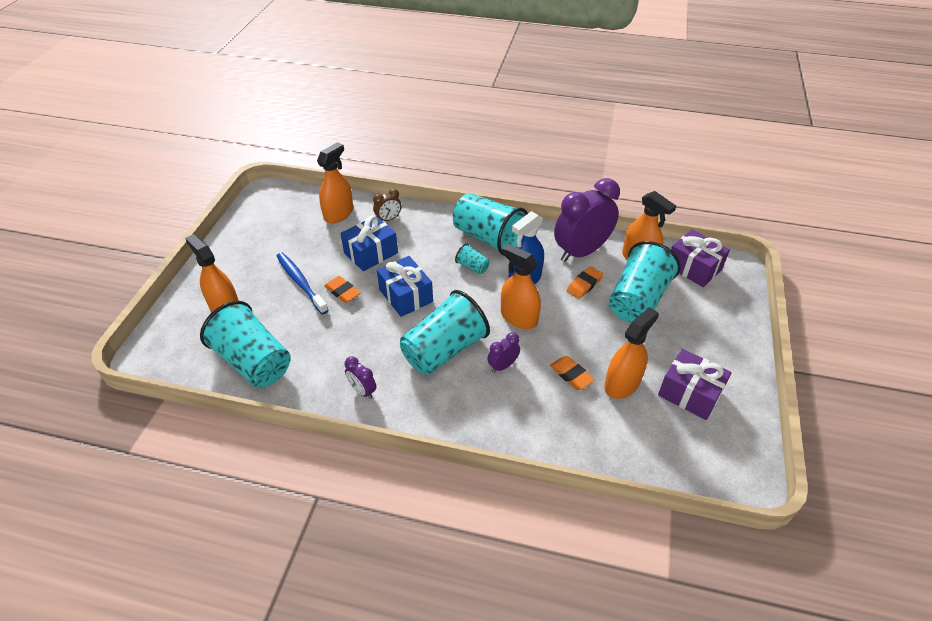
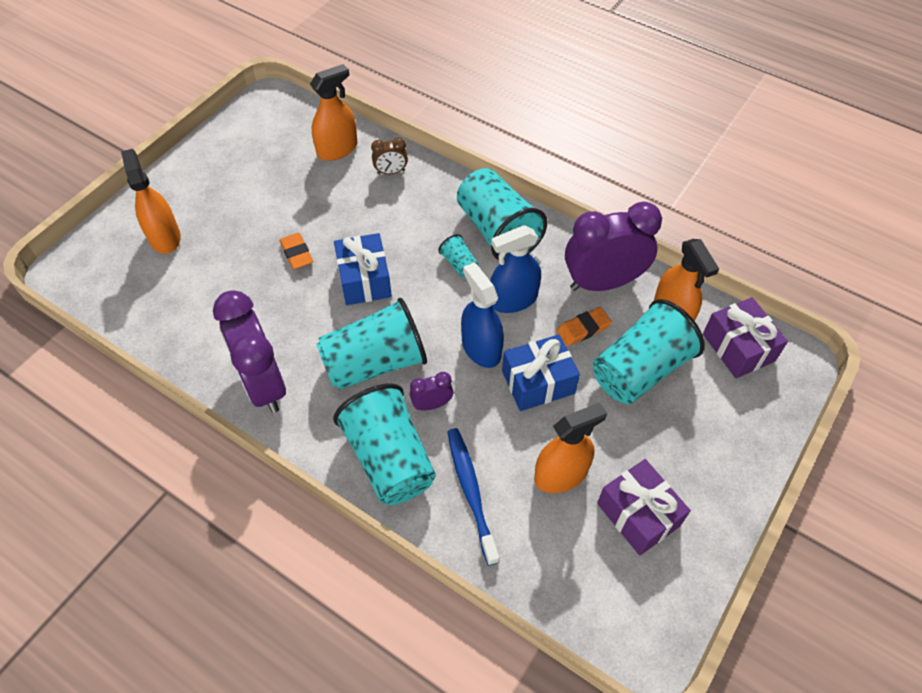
camera: 20 degrees right, 10 degrees up
(253, 361) = (167, 312): turquoise cup -> turquoise cup (389, 458)
(301, 283) = (257, 228): blue toothbrush -> blue toothbrush (471, 492)
(362, 391) = (263, 384): purple clock -> purple clock, size x2.24
(371, 253) = (350, 212): blue gift -> blue gift (538, 382)
(519, 317) = (481, 348): orange spray bottle -> blue spray bottle
(571, 375) = (506, 442): orange eraser -> none

